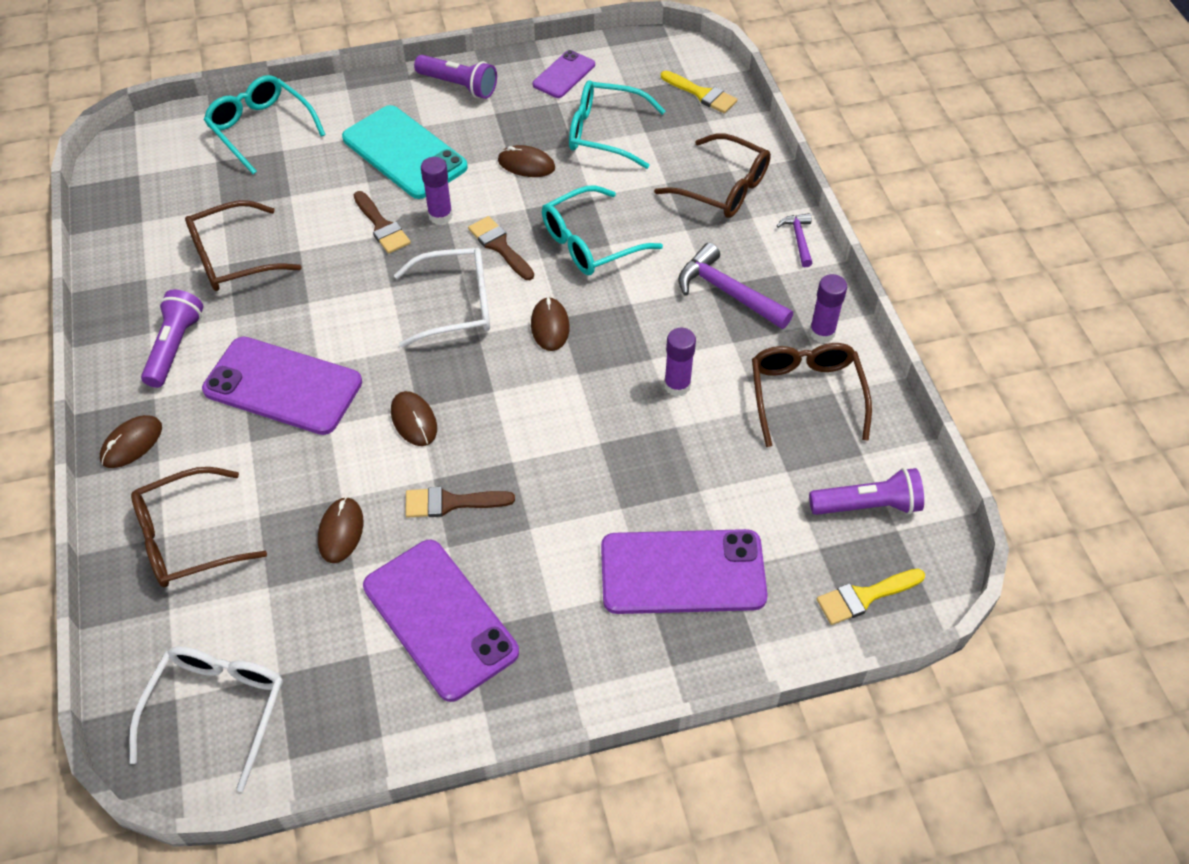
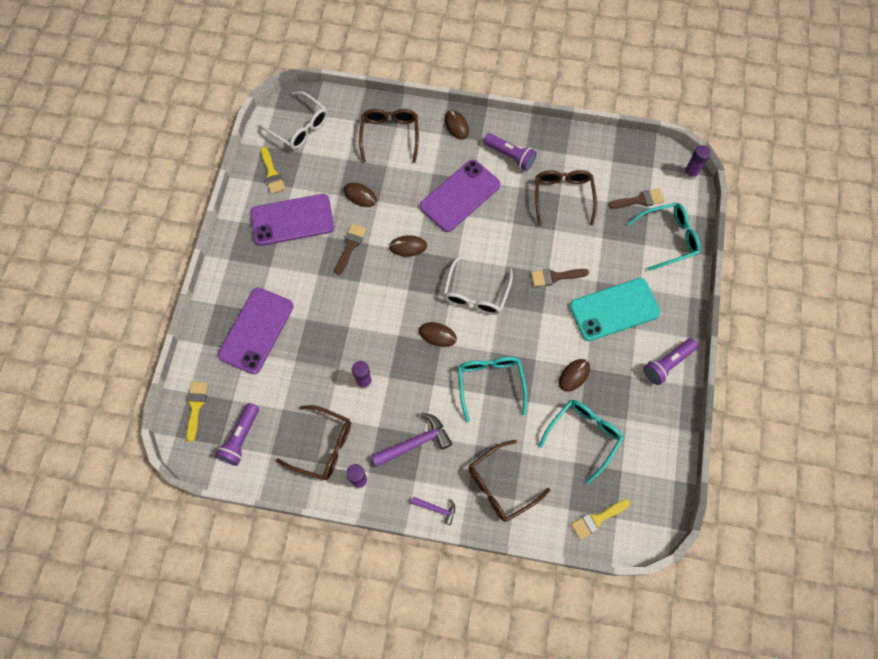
camera: 115 degrees right, 15 degrees up
(350, 706) = (272, 174): none -> yellow brush
(440, 215) = (550, 310): purple glue stick -> purple glue stick (690, 173)
(499, 246) = (510, 333): brown brush -> brown brush (639, 200)
(564, 75) = (653, 435): purple phone -> none

